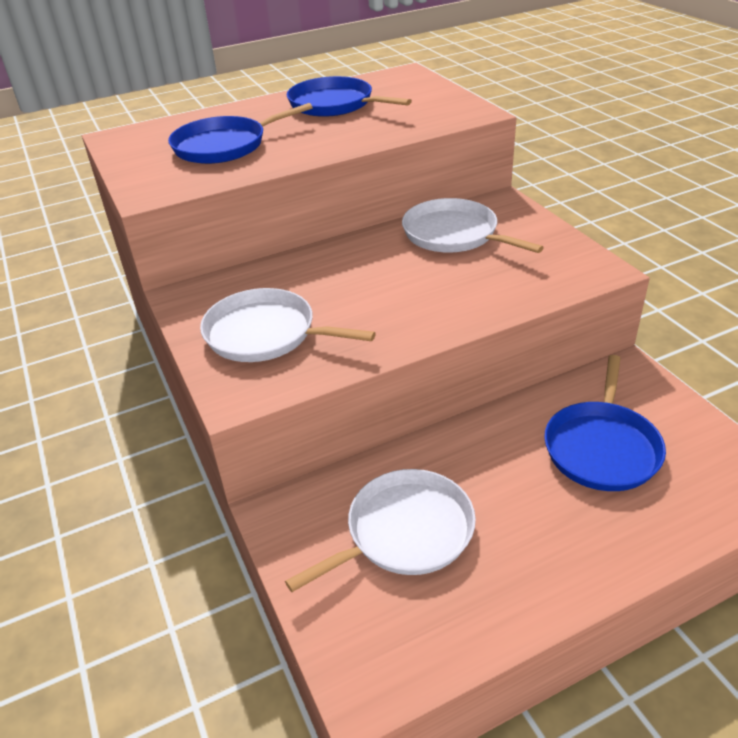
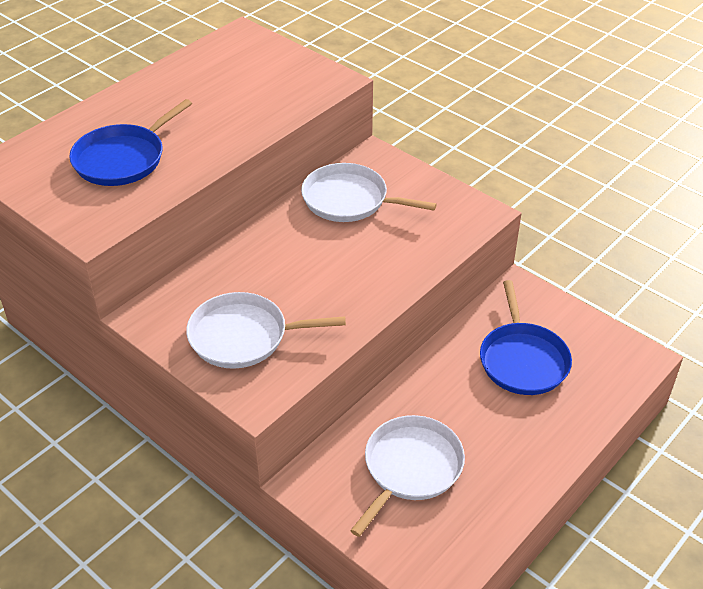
camera: 25 degrees left, 5 degrees up
(334, 104) = (197, 87): blue pan -> none

